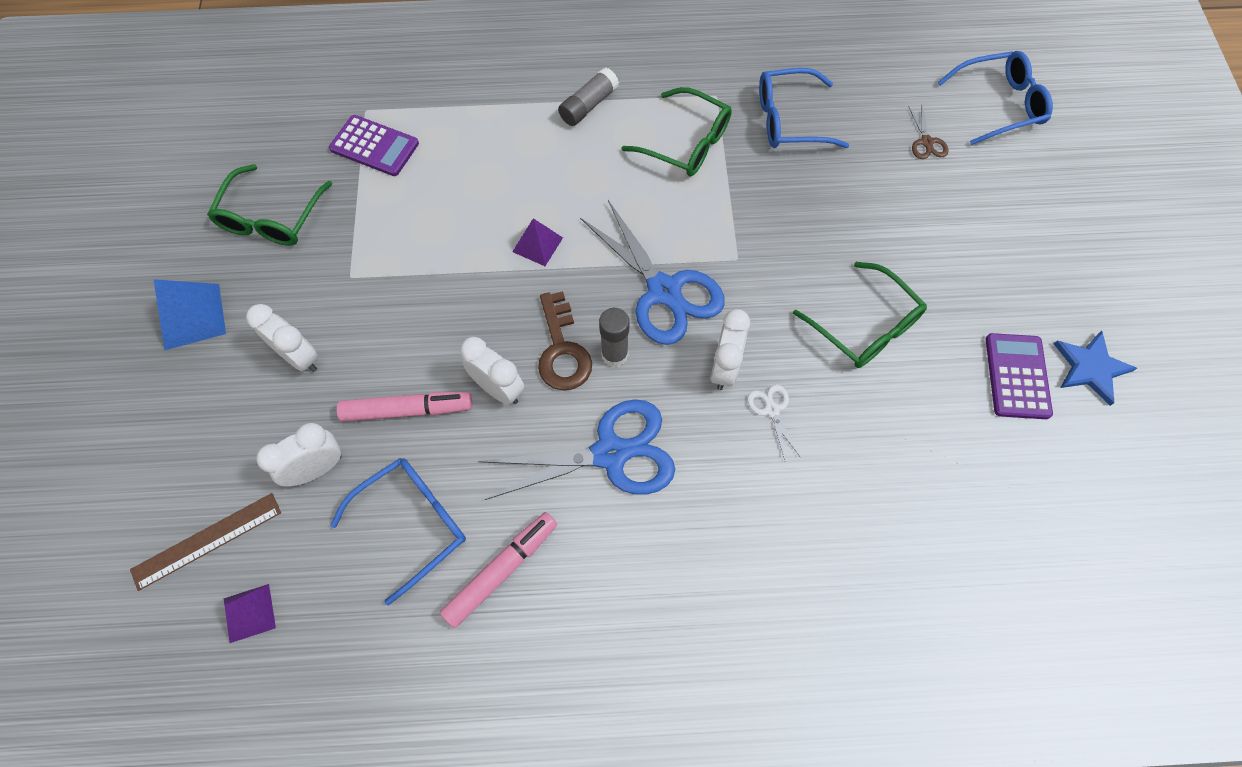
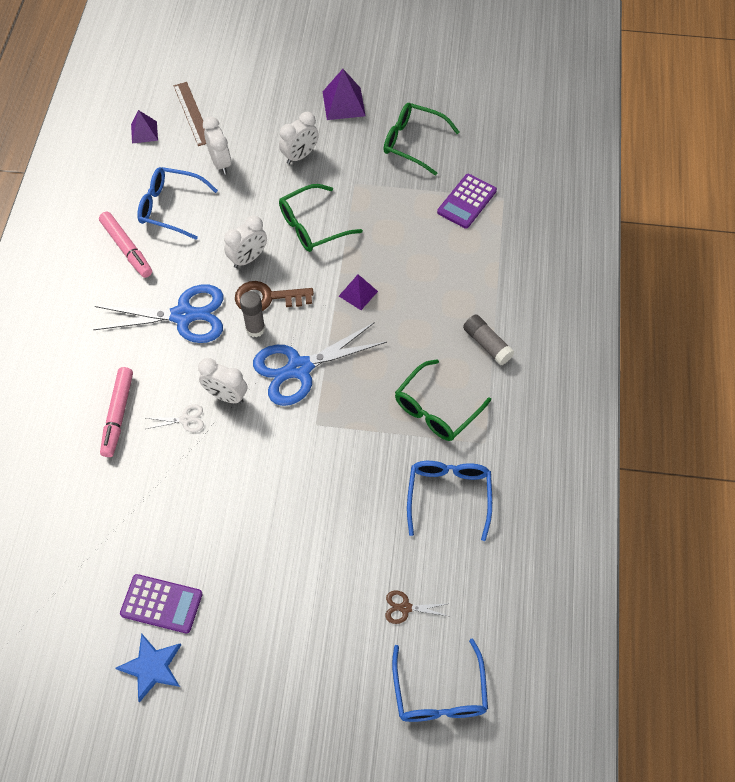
camera: 100 degrees right, 5 degrees down
(192, 316) = (344, 103): blue pyramid -> purple pyramid
(407, 410) = (246, 209): pink marker -> pink marker (118, 415)
(413, 524) = (170, 207): blue glasses -> blue glasses turned 135 degrees clockwise
(610, 453) = (183, 315): blue scissors -> blue scissors turned 90 degrees counterclockwise
(865, 326) = (234, 501): green glasses -> green glasses (312, 226)

